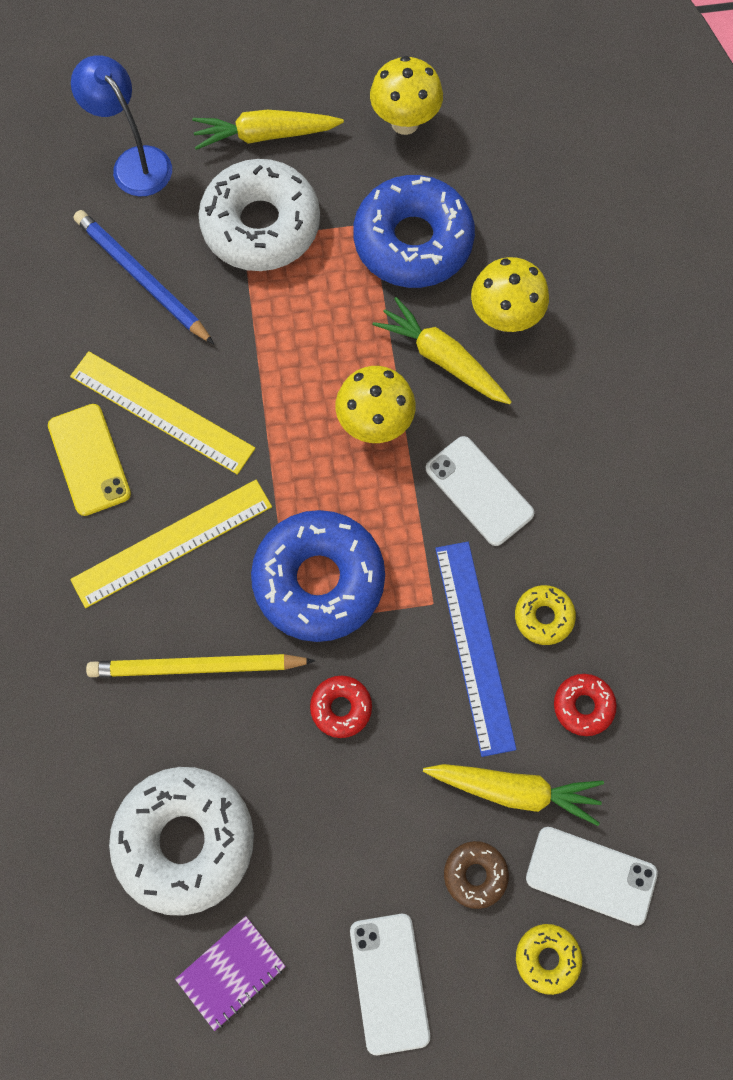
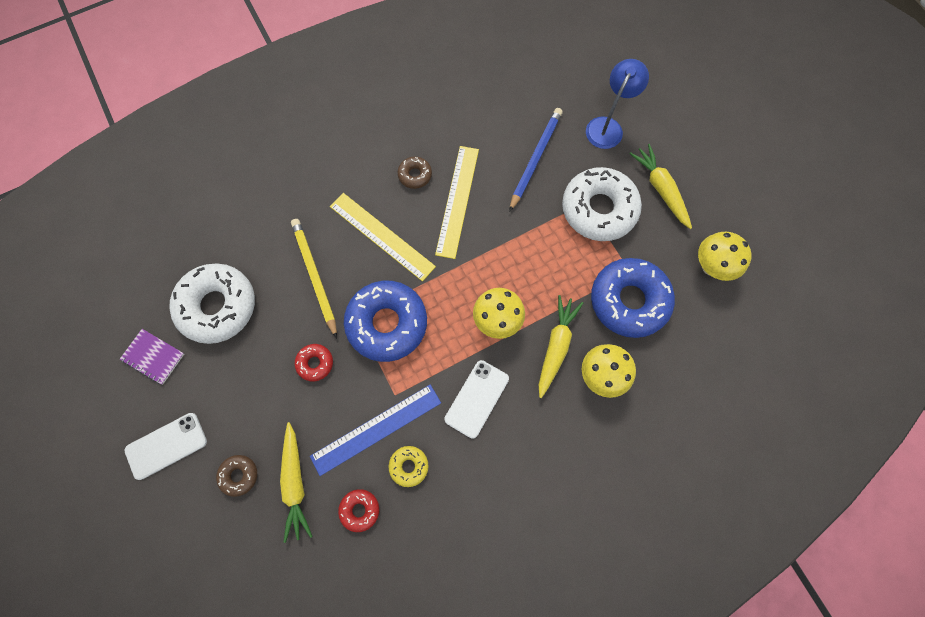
camera: 70 degrees right, 0 degrees up
(89, 459) = (415, 175): yellow phone -> brown donut
(547, 958) = (201, 535): yellow donut -> none
(591, 875) = (256, 548): white phone -> none

